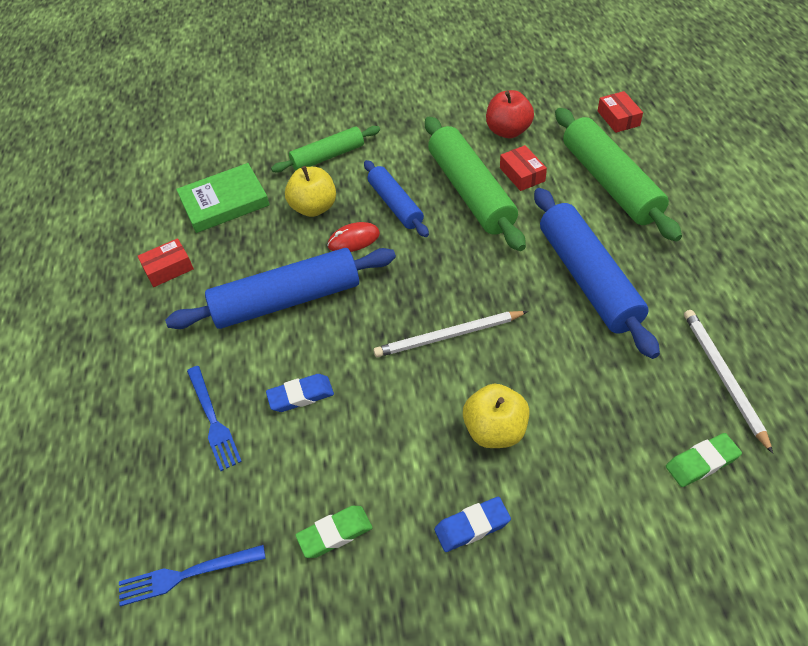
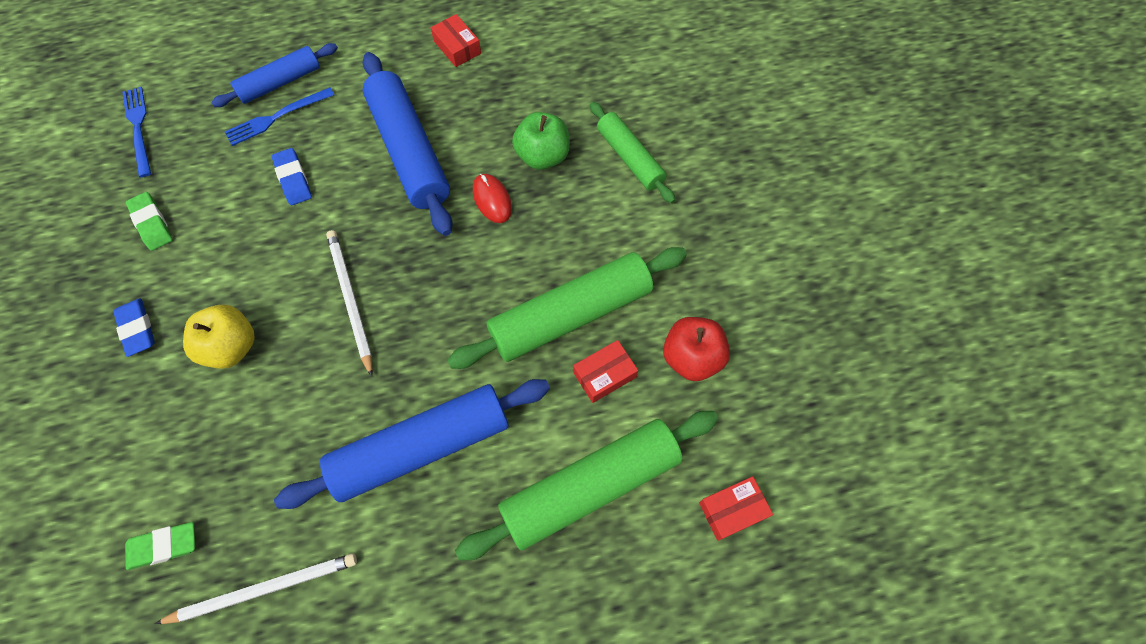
camera: 80 degrees right, 15 degrees up
(224, 202) = (552, 73): green book -> none
(314, 208) = (542, 156): yellow apple -> green apple
(395, 204) = (548, 235): blue rolling pin -> blue rolling pin (280, 83)
(701, 462) = (163, 546): green eraser -> green eraser turned 75 degrees counterclockwise

